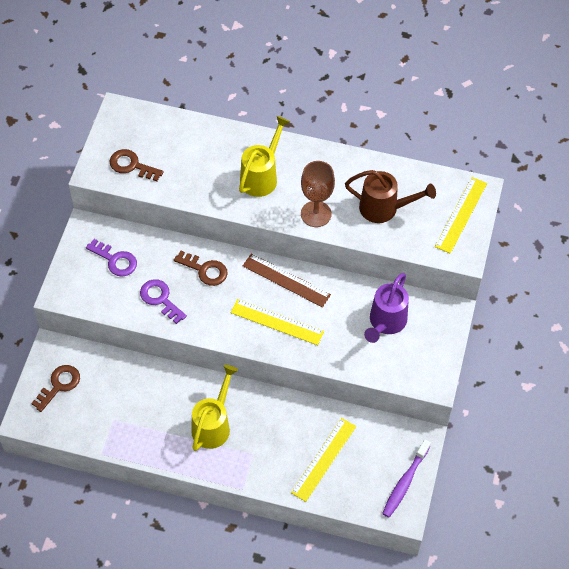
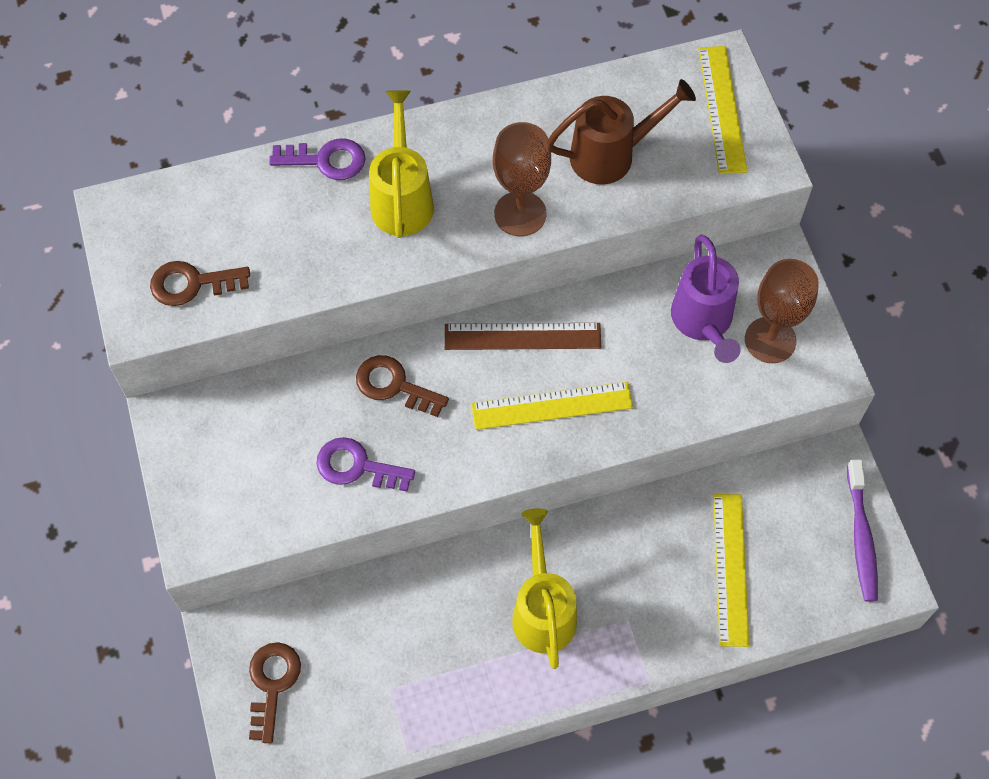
camera: 30 degrees left, 5 degrees up
(115, 260) = (248, 444): purple key -> purple key (326, 160)
(205, 270) = (394, 385): brown key -> brown key turned 150 degrees counterclockwise
(415, 350) = (770, 340): none -> brown goblet

